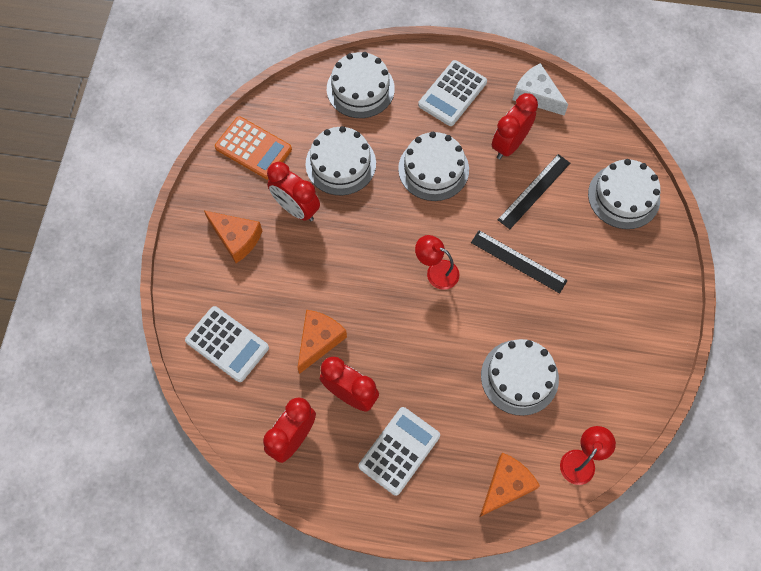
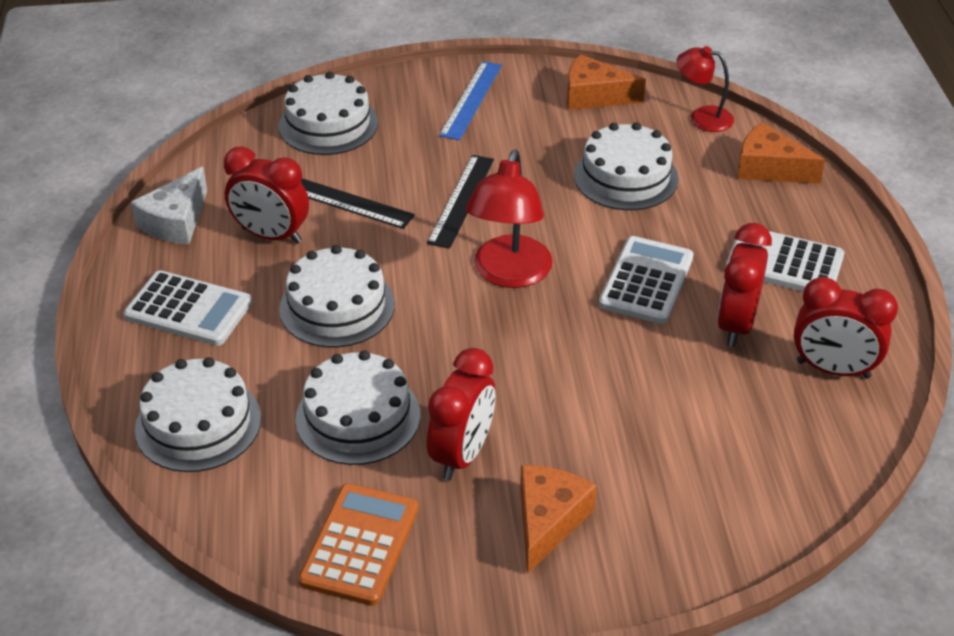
camera: 105 degrees left, 25 degrees down
(227, 344) = (737, 482): white calculator -> white calculator (646, 281)
(319, 340) = (675, 375): orange cheese -> orange cheese (594, 96)
(436, 271) = (509, 274): red lamp -> red lamp, size x1.62
(637, 297) = (471, 100): none -> blue ruler

